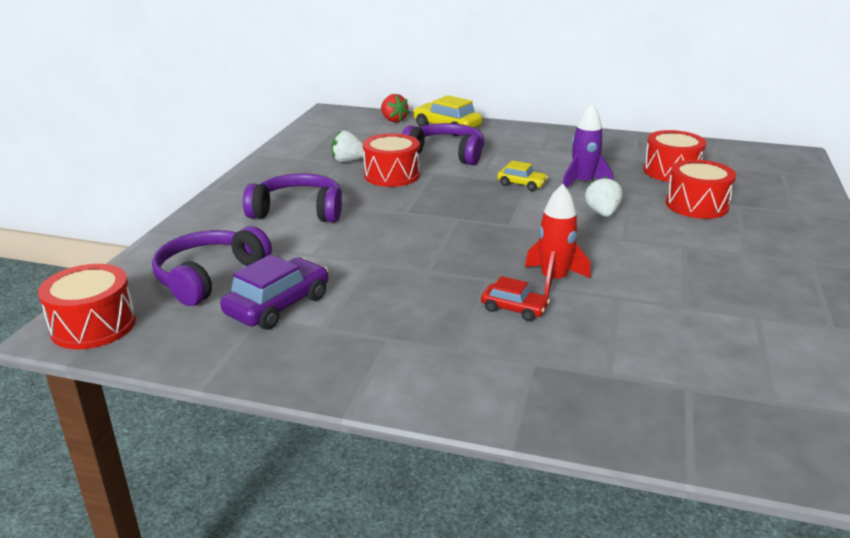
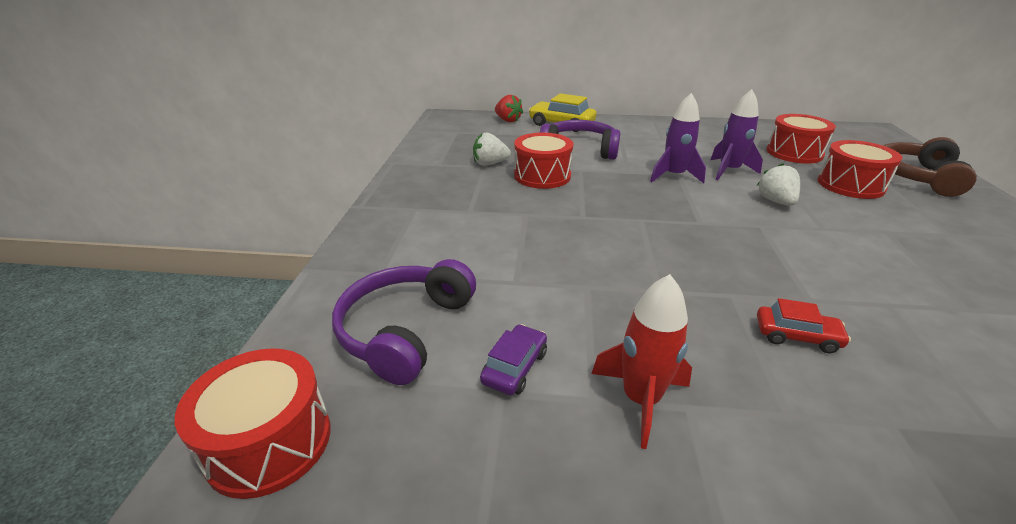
camera: 10 degrees left, 5 degrees up
(278, 305) = (514, 367): purple car -> purple car, size x0.59
(298, 211) = (469, 225): purple headphones -> none
(521, 184) = (673, 176): yellow car -> purple rocket
(553, 280) = (803, 289): red rocket -> red rocket (640, 399)
(778, 203) = (916, 177): none -> brown headphones

